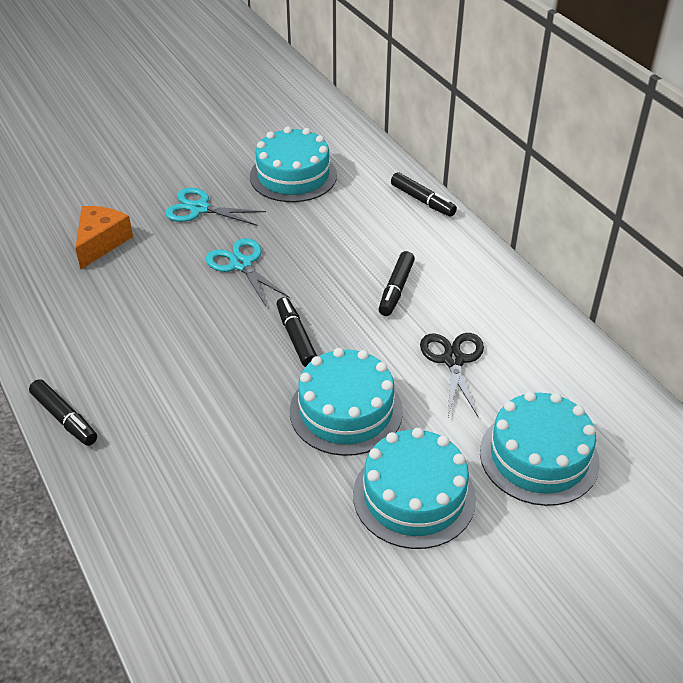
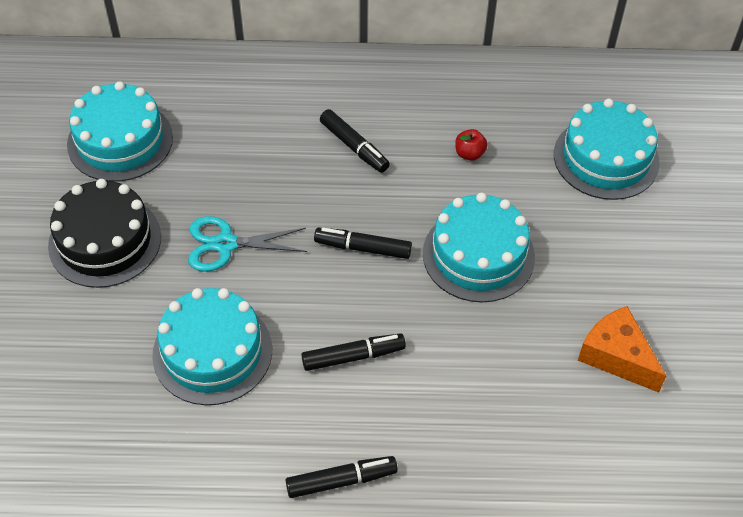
camera: 60 degrees left, 10 degrees up
(101, 242) = (87, 351): orange cheese -> orange cheese (616, 356)
(199, 208) = (105, 241): turquoise scissors -> black cake
(414, 496) = (598, 255): turquoise cake -> turquoise cake (212, 352)
(422, 201) = (247, 66): black marker -> black marker (353, 356)
(453, 360) = (469, 154): black scissors -> red apple

